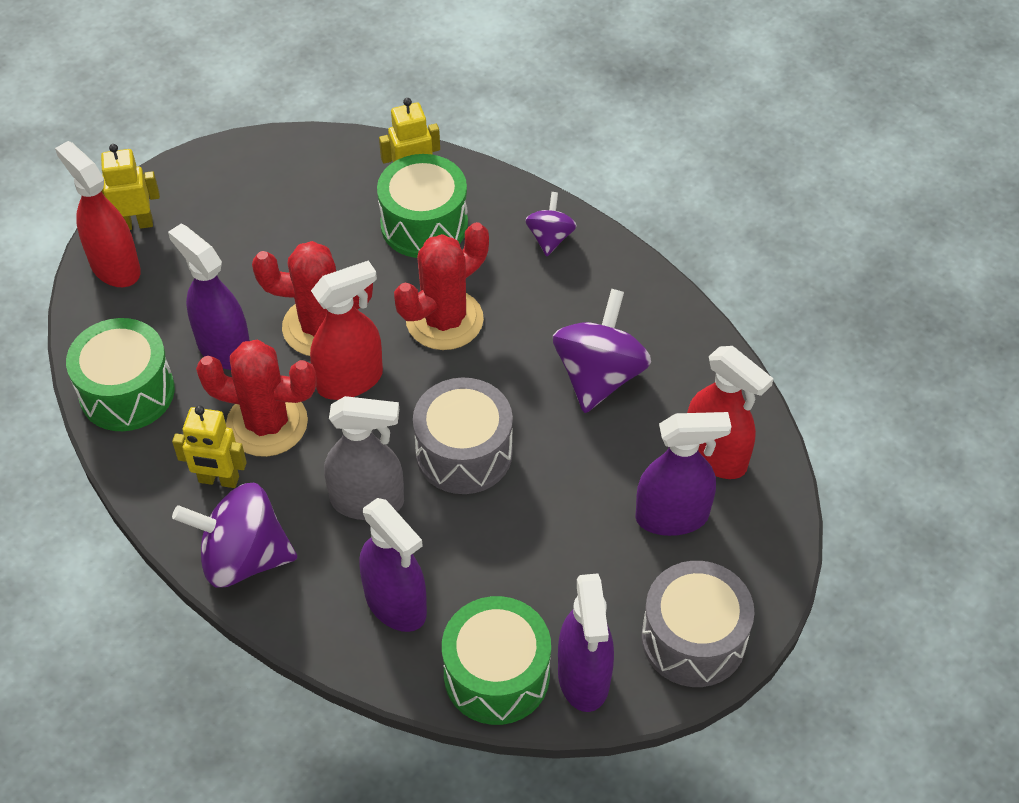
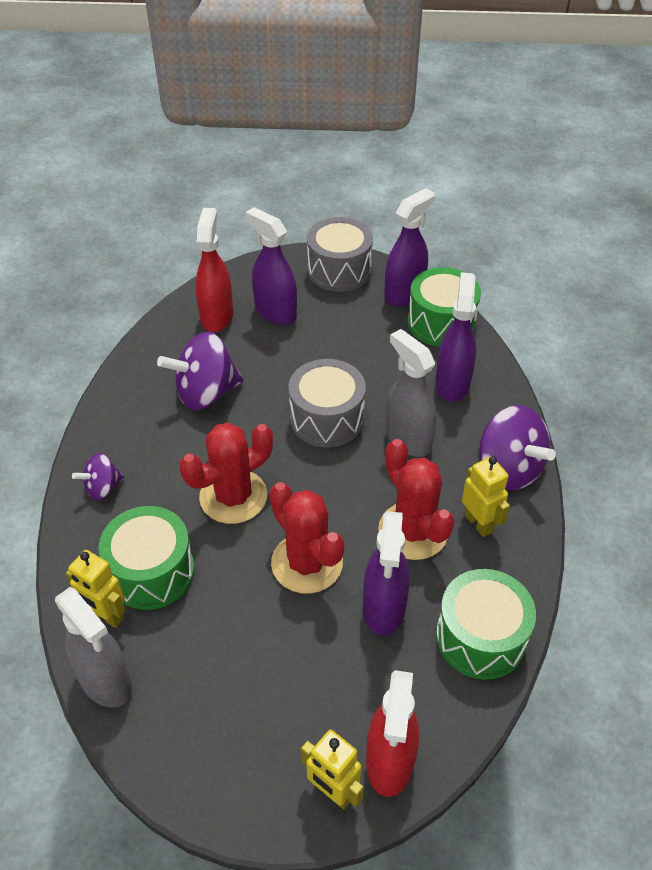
camera: 130 degrees left, 5 degrees down
(350, 380) = (333, 512): red spray bottle -> none
(356, 152) = (106, 681): none -> grey spray bottle
(444, 320) = (233, 496): red cactus -> red cactus turned 45 degrees counterclockwise

